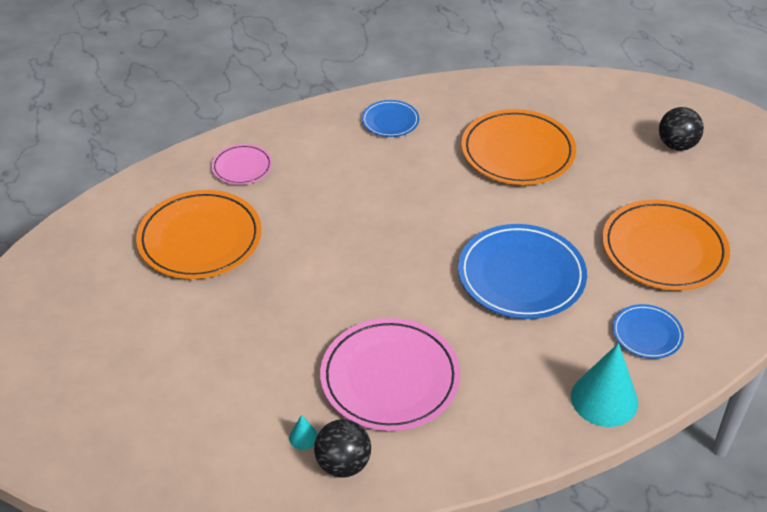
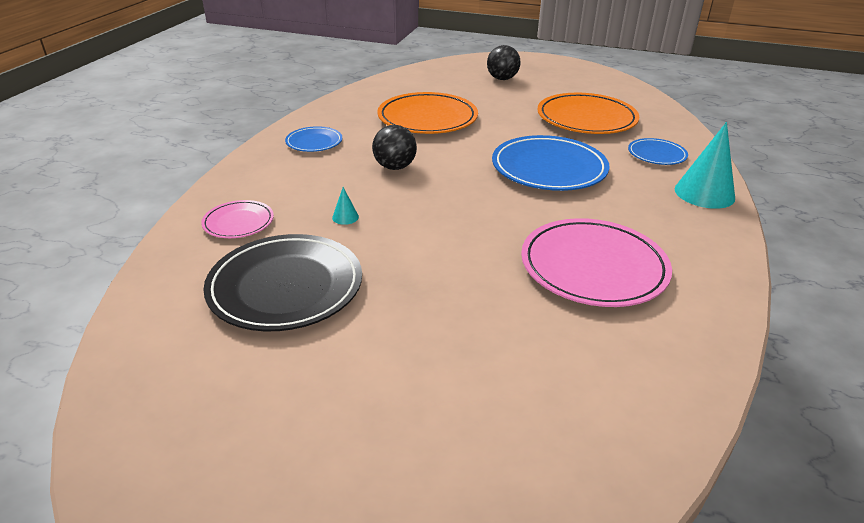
camera: 50 degrees left, 10 degrees down
(200, 239) = (285, 287): orange plate -> black plate
(303, 437) = (620, 346): turquoise cone -> turquoise cone (345, 217)
(343, 464) = (675, 338): black ball -> black ball (395, 167)

